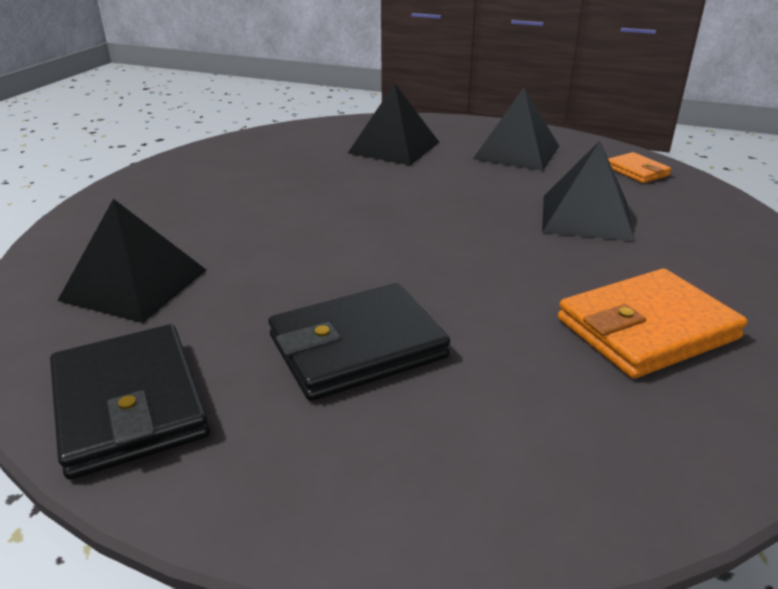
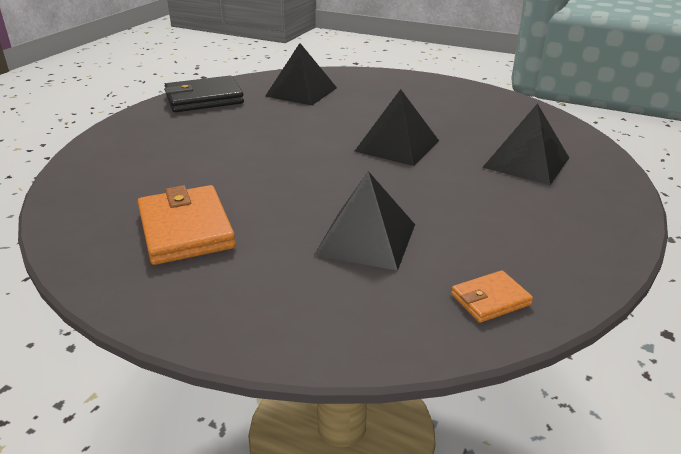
camera: 95 degrees right, 0 degrees up
(357, 347) = (218, 140): black wallet -> none
(517, 152) = (532, 225): black pyramid -> black pyramid (397, 146)

